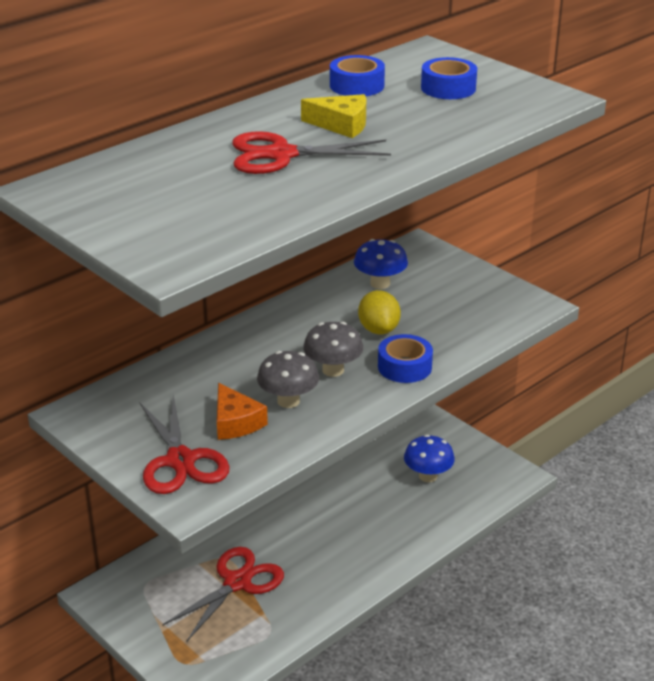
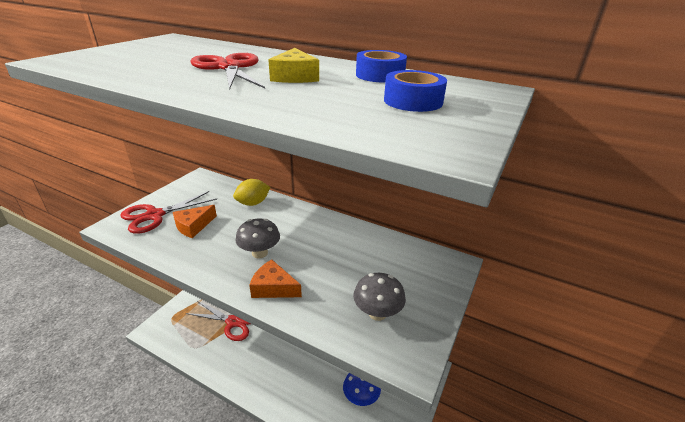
camera: 70 degrees right, 0 degrees up
(288, 401) = (219, 241): grey mushroom -> grey mushroom (377, 313)
(378, 329) = (320, 264): yellow lemon -> yellow lemon (253, 203)
(380, 283) = (384, 253): blue mushroom -> none
(404, 367) = (273, 287): blue tape -> orange cheese

